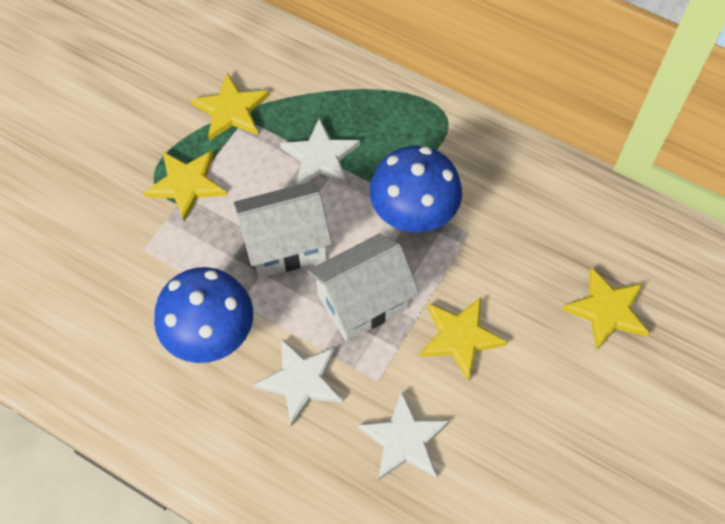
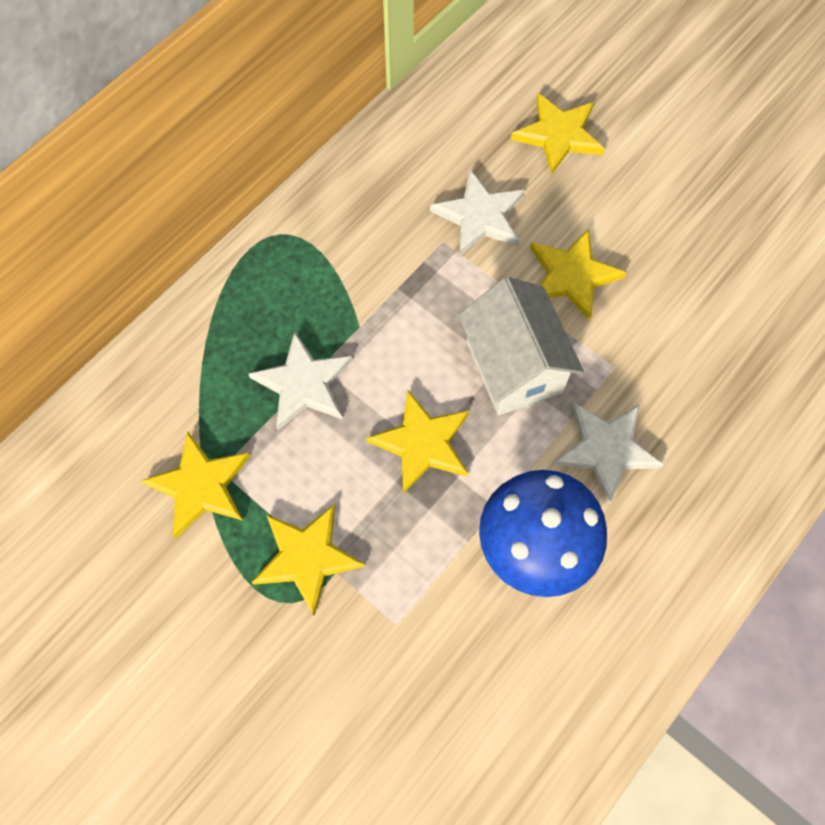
camera: 80 degrees left, 5 degrees up
(285, 244) = (422, 443): white house -> yellow star
(404, 439) = (685, 352): white star -> white star (480, 216)
(413, 215) = (408, 294): blue mushroom -> none

